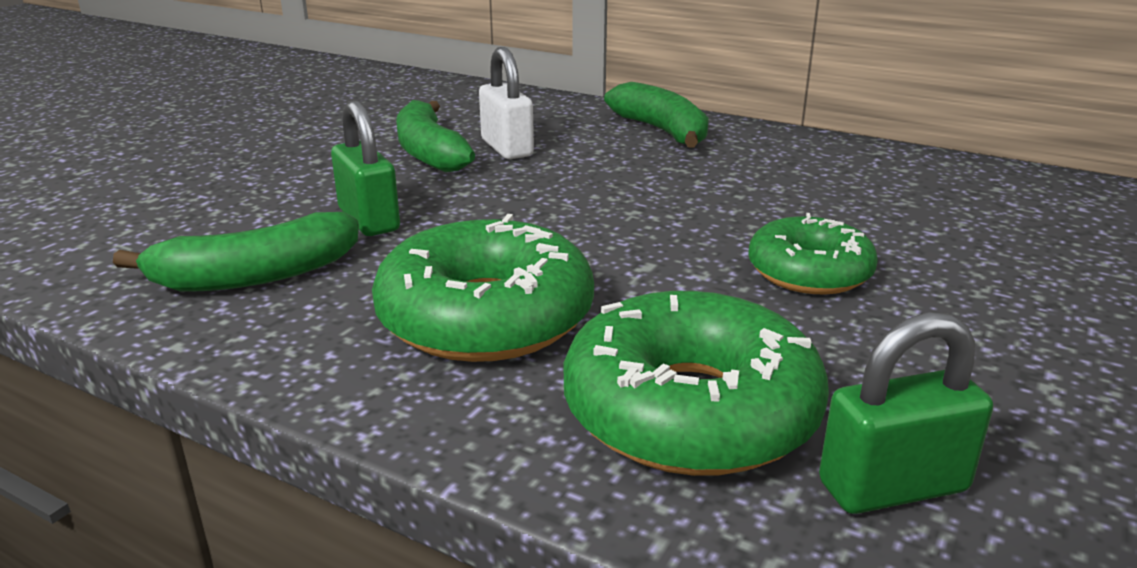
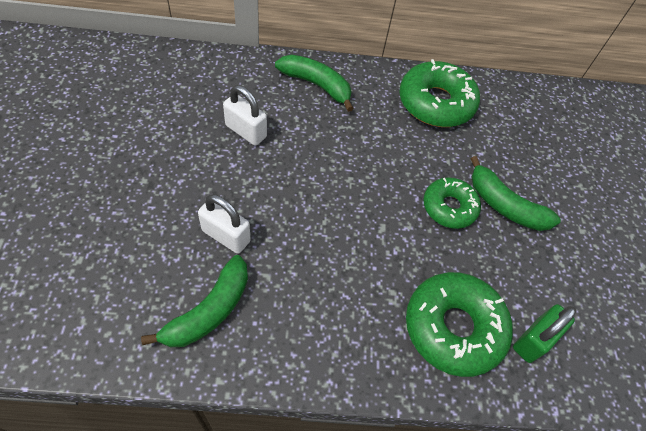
camera: 35 degrees left, 30 degrees up
(369, 220) = (226, 236): green padlock -> white padlock
(429, 152) = (205, 150): green banana -> green banana (505, 206)
(485, 317) = (340, 298): green donut -> green donut (436, 103)

